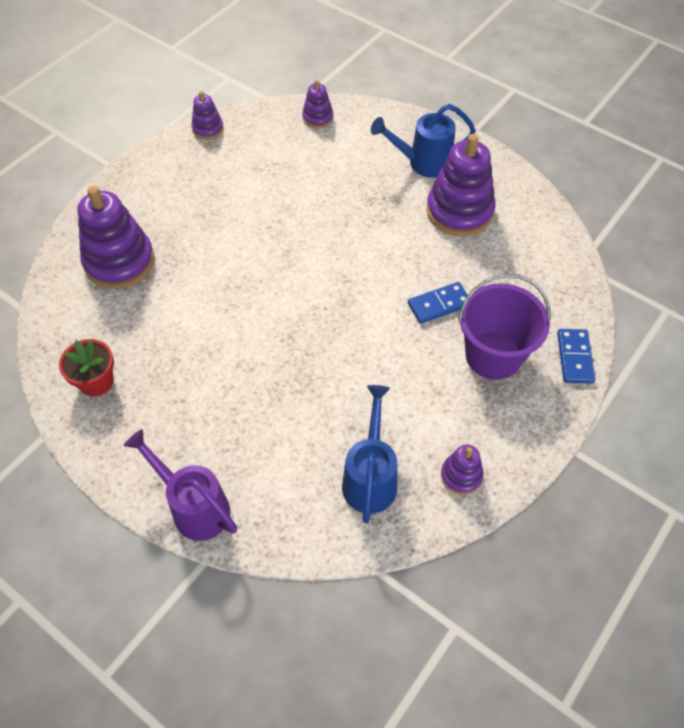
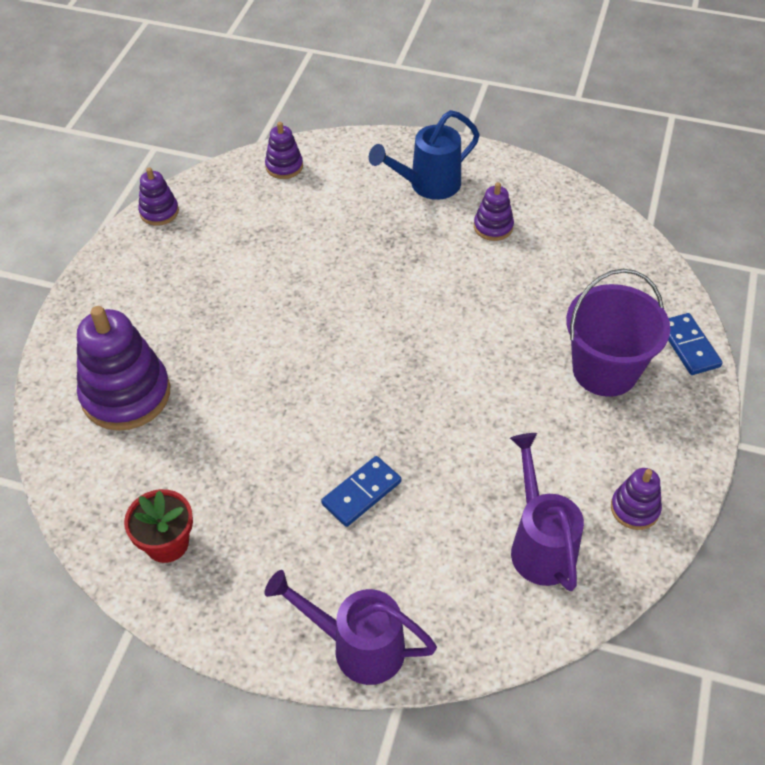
camera: 20 degrees left, 5 degrees down
(370, 478) = (540, 545): blue watering can -> purple watering can
(439, 304) = (521, 333): blue domino -> blue domino (361, 493)
(459, 211) = (493, 227): purple stacking toy -> purple stacking toy, size x0.50

